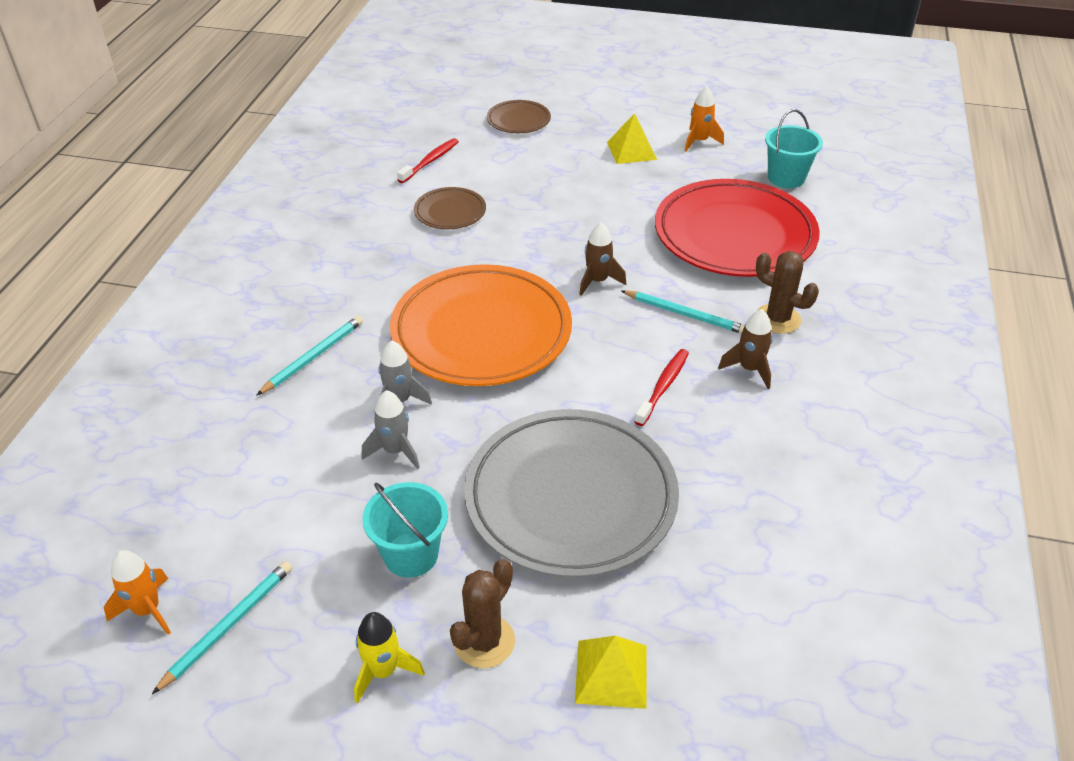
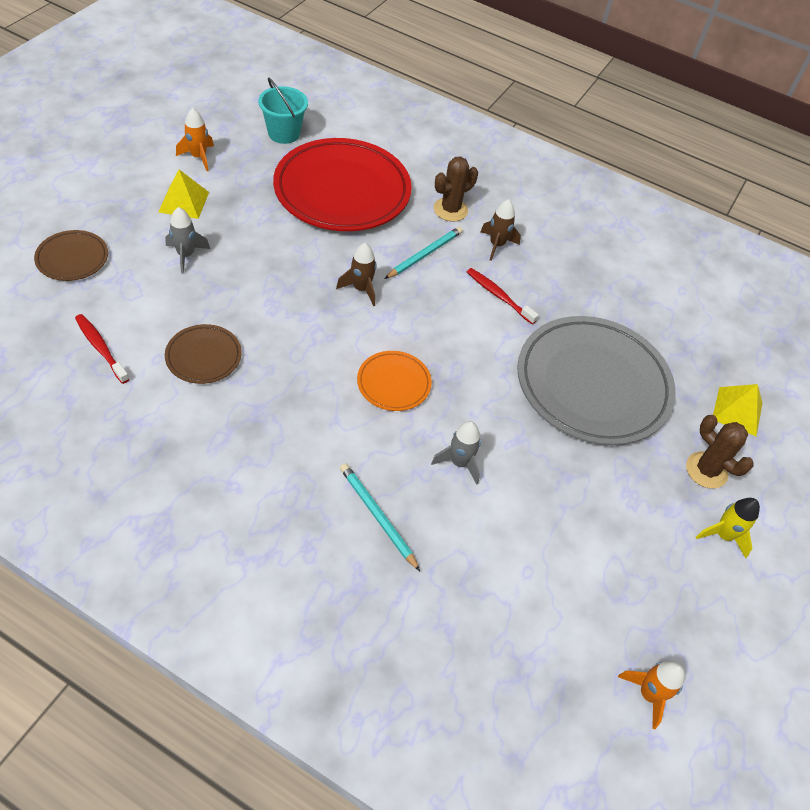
camera: 80 degrees left, 10 degrees up
(228, 625) = (672, 632): turquoise pencil -> none
(395, 451) = (517, 479): grey rocket -> grey rocket (186, 255)
(411, 555) = (626, 494): turquoise bucket -> none
(481, 332) = (393, 383): orange plate -> orange plate, size x0.46

